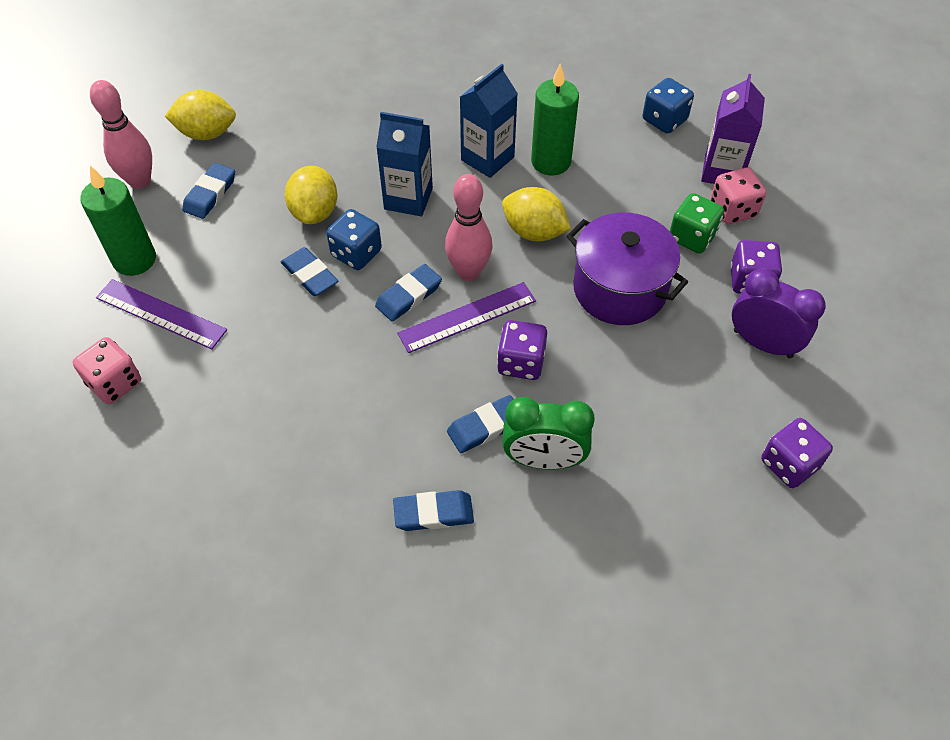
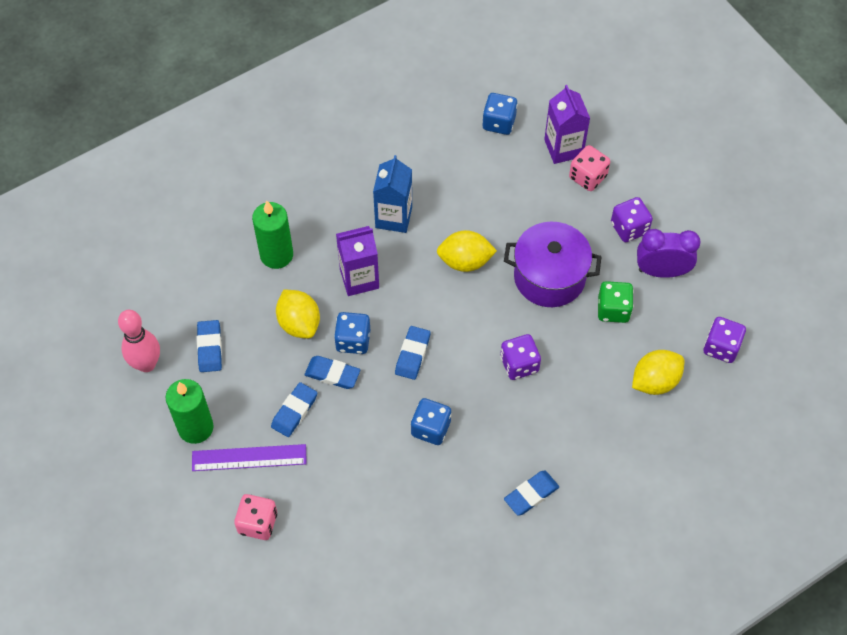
camera: 30 degrees left, 5 degrees up
(207, 133) = (166, 298): yellow lemon -> yellow lemon (655, 381)
(371, 380) = (431, 428): none -> blue dice
(408, 199) = (359, 279): blue carton -> purple carton
(467, 317) = (463, 350): purple ruler -> none
(468, 272) = (441, 315): pink bowling pin -> none
(485, 427) = (525, 421): blue eraser -> blue eraser (294, 411)
(544, 460) = (575, 423): green clock -> none
(551, 162) = (440, 198): green candle -> green candle (276, 255)
(692, 237) = (573, 212): green dice -> green dice (613, 310)

